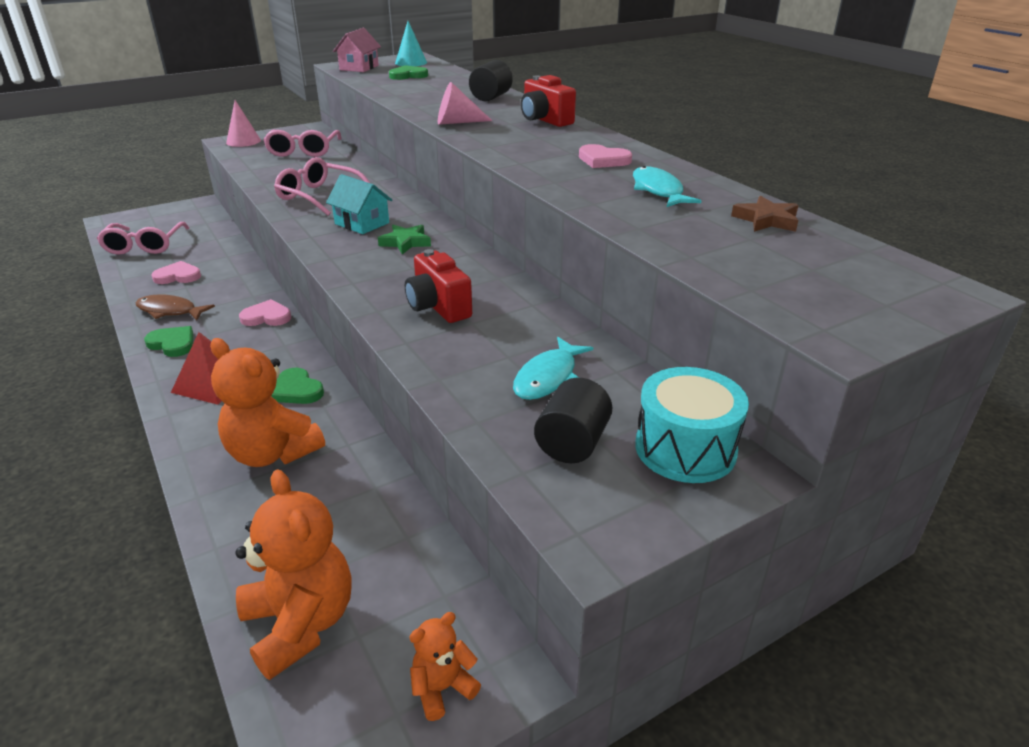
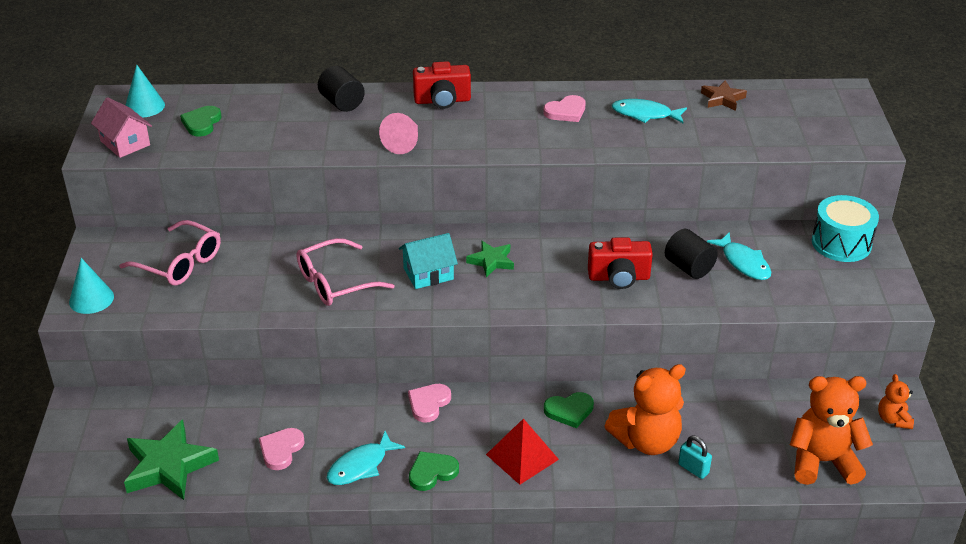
camera: 60 degrees left, 5 degrees up
(144, 246) = (168, 466): pink glasses -> green star
(170, 311) = (361, 466): brown fish -> turquoise fish
(237, 502) = (693, 469): none -> turquoise padlock
(243, 141) = (91, 299): pink cone -> turquoise cone
(572, 443) = (815, 278): black cylinder -> black cylinder (689, 267)

